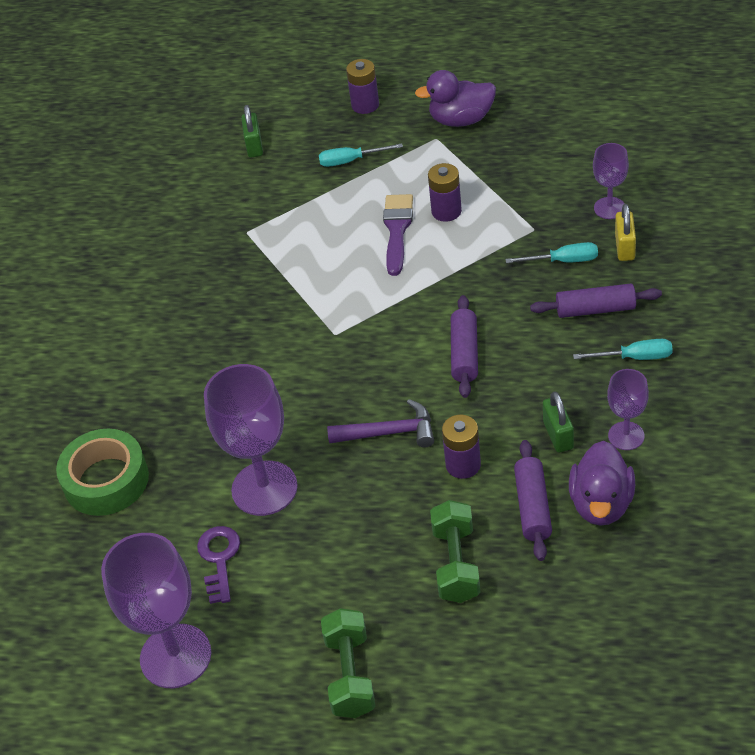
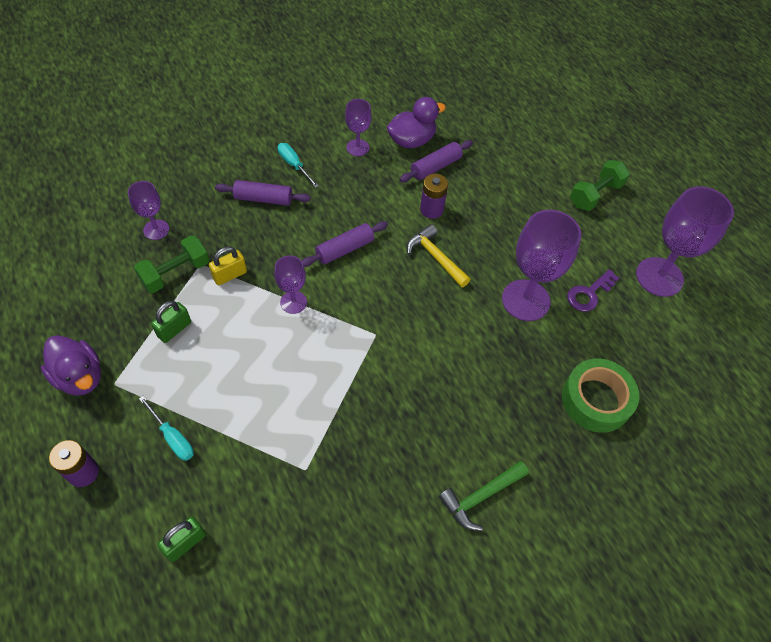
camera: 135 degrees left, 10 degrees up
(113, 336) = (480, 496): none -> green hammer
(389, 432) = (435, 257): purple hammer -> yellow hammer
(397, 230) = (245, 352): purple brush -> none
(427, 284) = (293, 302): none -> purple goblet
(446, 211) = (206, 329): purple battery -> none
(456, 564) = (497, 183): green dumbbell -> green dumbbell (175, 273)
(558, 435) = (378, 176): green padlock -> green padlock (174, 329)
(563, 261) = (226, 233): turquoise screwdriver -> none
(595, 309) = (263, 199): purple rolling pin -> purple rolling pin turned 45 degrees counterclockwise
(624, 247) = (194, 206): yellow padlock -> yellow padlock (230, 275)

